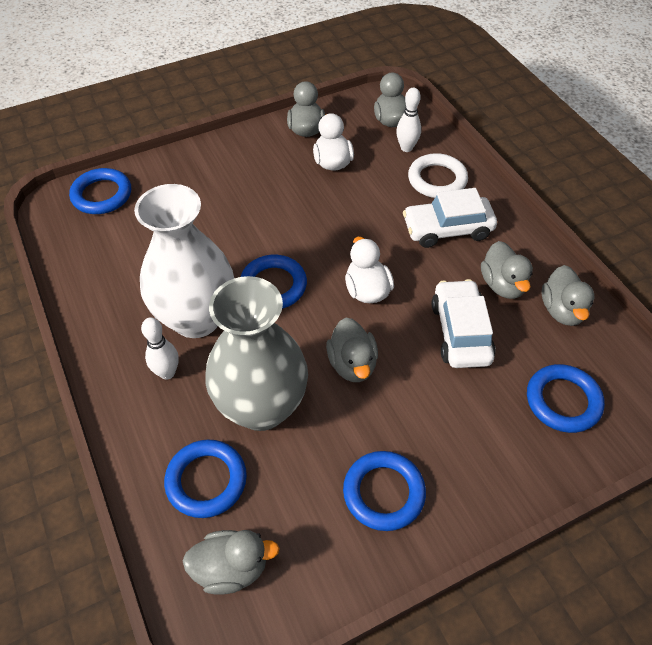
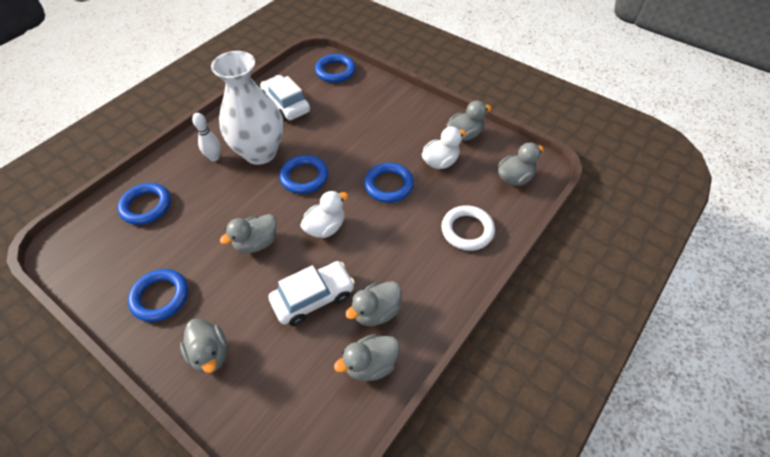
camera: 65 degrees right, 0 degrees up
(231, 568) = (93, 240): grey duck -> grey duck (210, 354)
(261, 407) = (205, 210): grey vase -> none
(406, 148) = (490, 198): white bowling pin -> none
(447, 229) = (415, 255): white car -> white car (286, 105)
(563, 401) = (275, 390): blue ring -> blue ring (389, 185)

